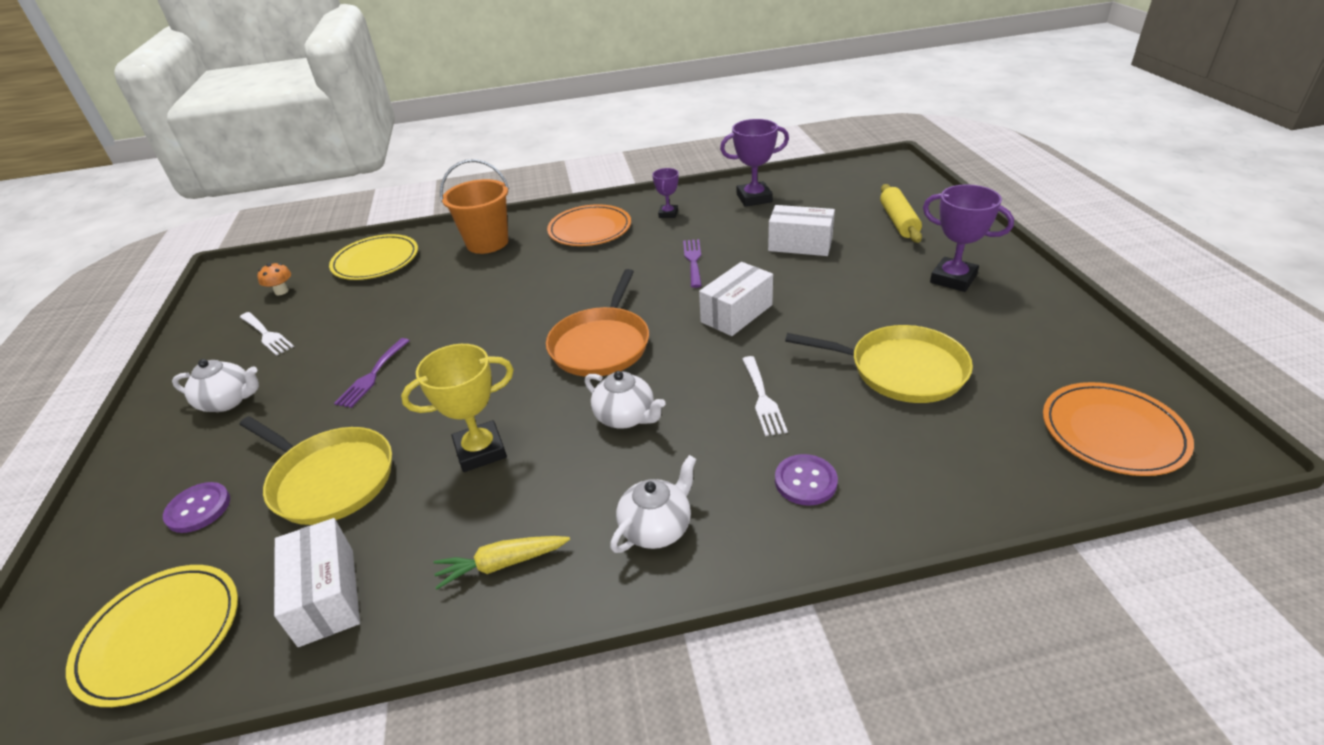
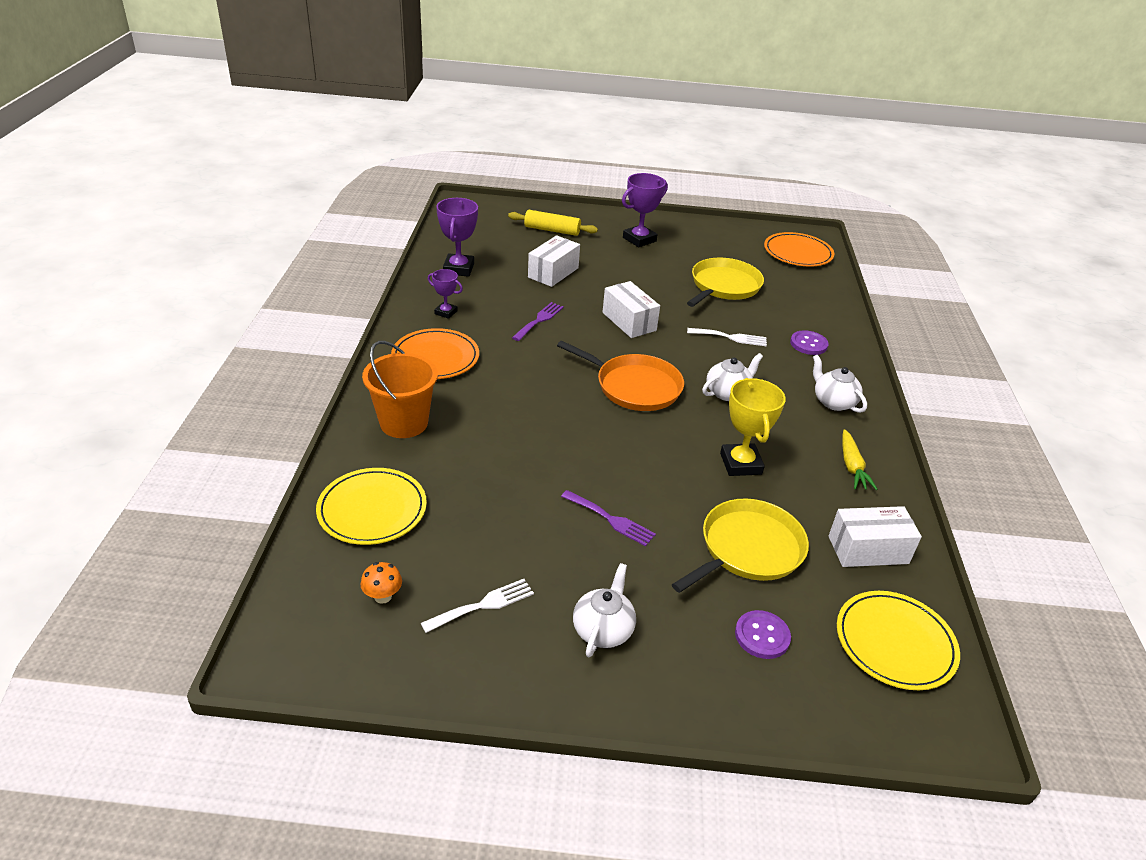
camera: 80 degrees left, 0 degrees up
(693, 260) = (539, 320): purple fork -> purple fork turned 105 degrees clockwise

